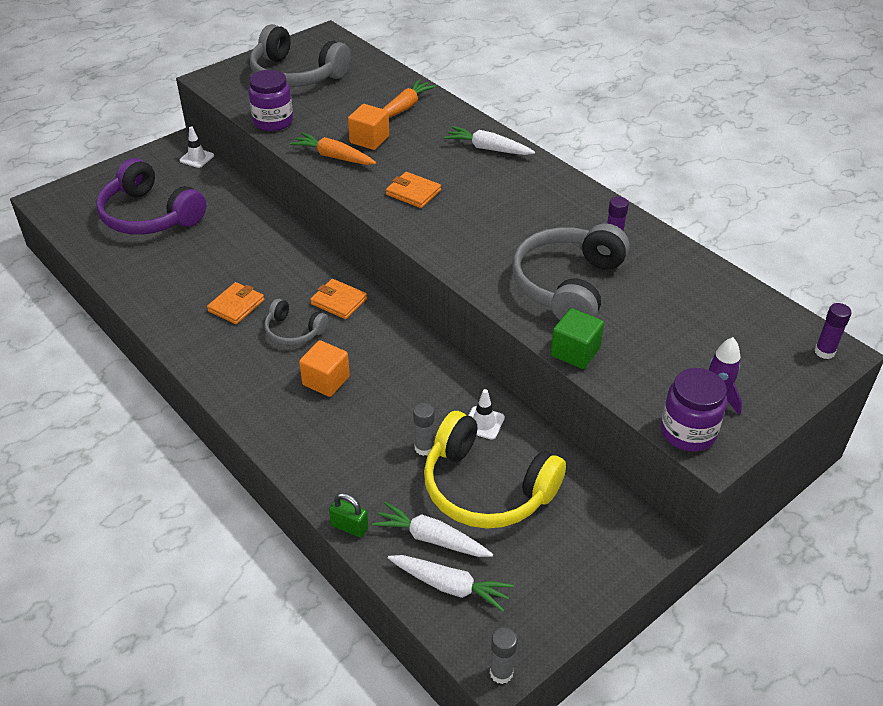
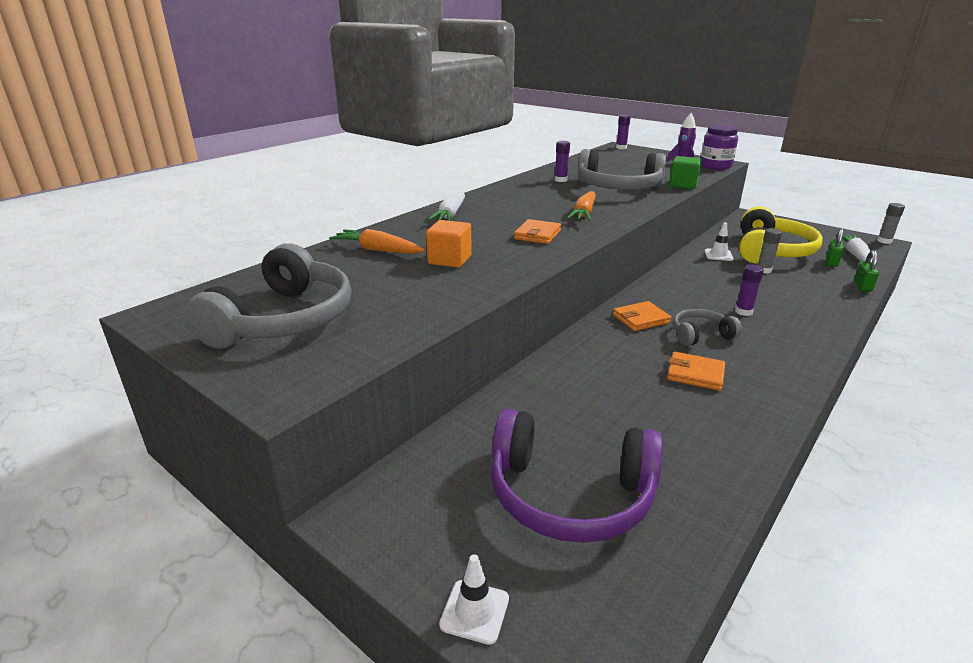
camera: 100 degrees left, 15 degrees down
(150, 215) = (570, 494): purple headphones -> purple headphones turned 75 degrees clockwise
(197, 158) = (395, 481): white traffic cone -> white traffic cone (474, 611)
(273, 121) = (421, 318): purple jar -> none
(294, 331) = (700, 335): grey headphones -> grey headphones turned 120 degrees counterclockwise
(326, 381) = (743, 312): orange cube -> purple glue stick
(333, 157) = (491, 273): orange carrot -> orange carrot (584, 213)
(339, 301) = (641, 319): orange wallet -> orange wallet turned 45 degrees clockwise
(431, 538) = (831, 262): white carrot -> green padlock

